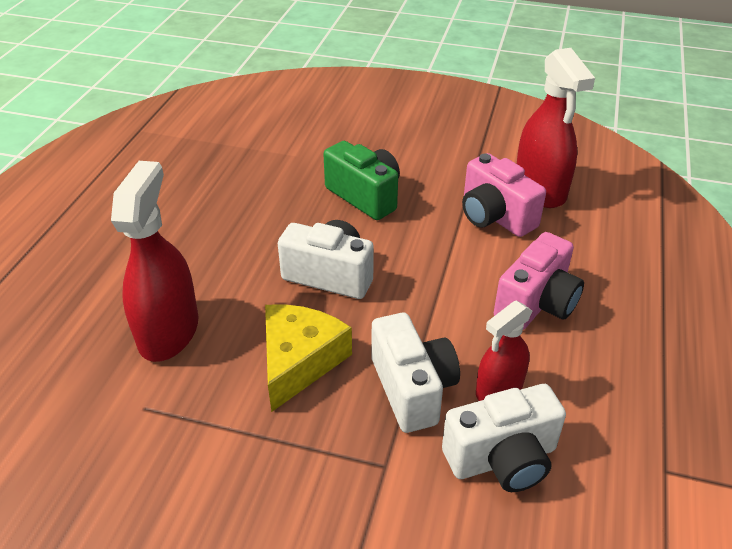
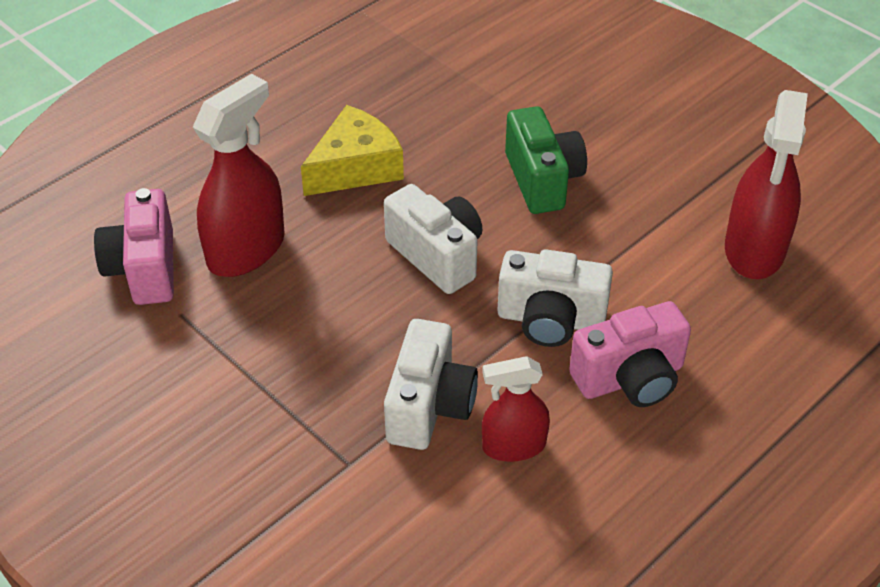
camera: 30 degrees right, 5 degrees up
(299, 361) = (343, 331): yellow cheese -> yellow cheese (355, 167)
(495, 216) = (670, 261): pink camera -> pink camera (144, 269)
(502, 459) = (461, 510): white camera -> white camera (550, 320)

